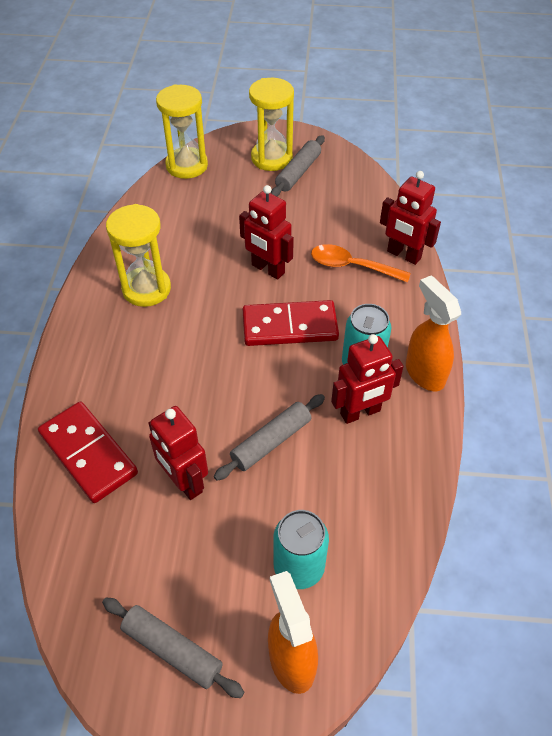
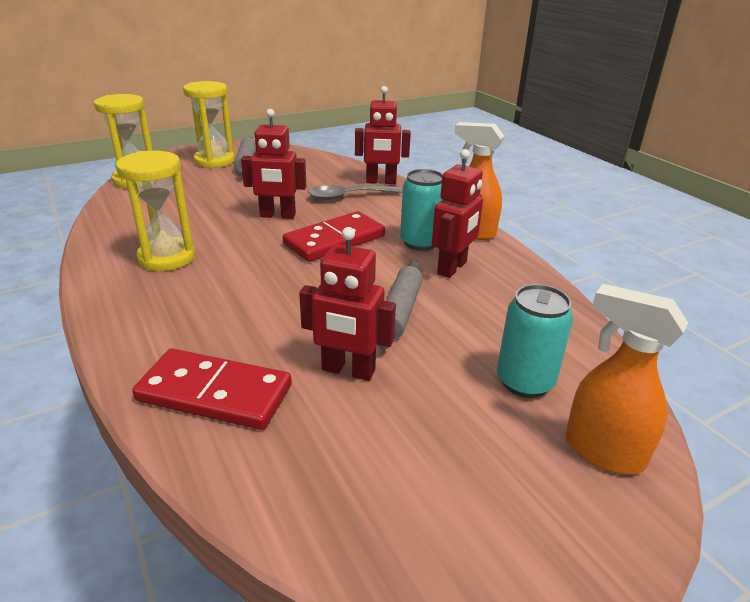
camera: 35 degrees left, 20 degrees down
(172, 649) = (486, 511): grey rolling pin -> none
(352, 266) = (348, 196): orange spoon -> grey spoon

